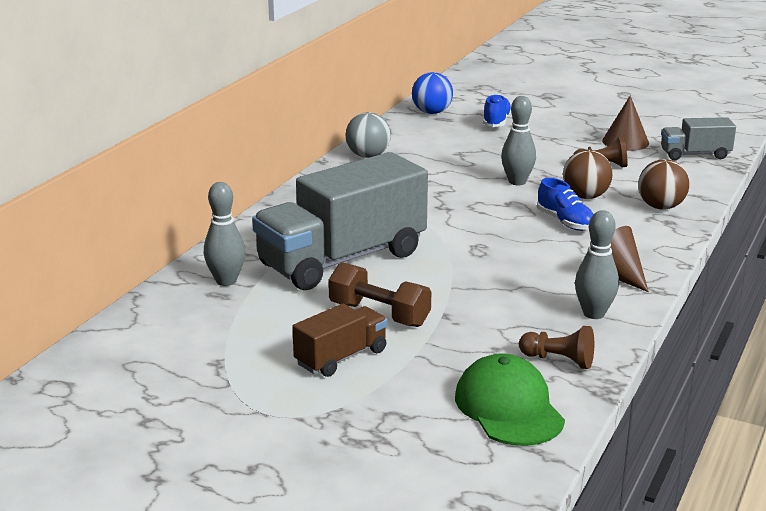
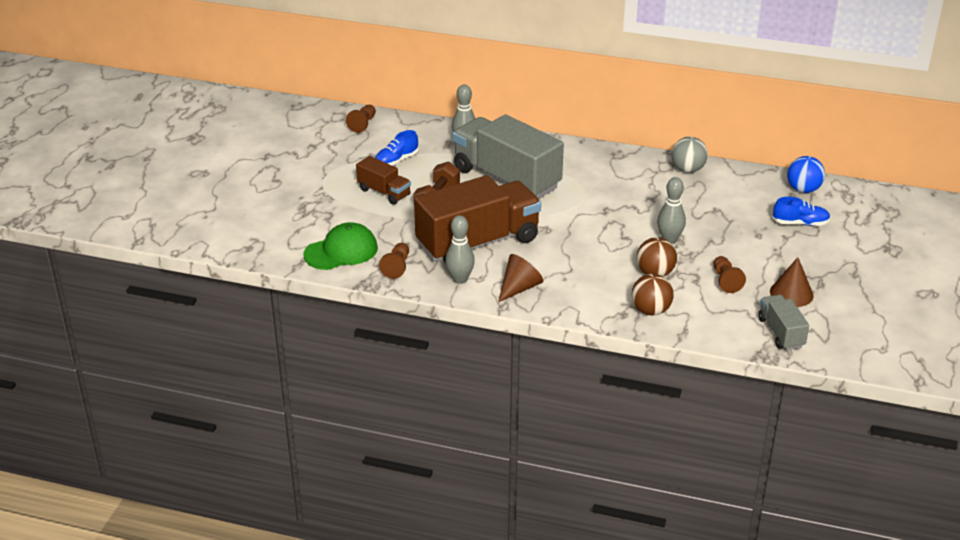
camera: 80 degrees right, 10 degrees up
(105, 364) = (363, 124): none -> brown pawn
(503, 293) = (478, 243): none -> brown truck
(565, 222) = (601, 264): blue shoe -> blue shoe (396, 161)

